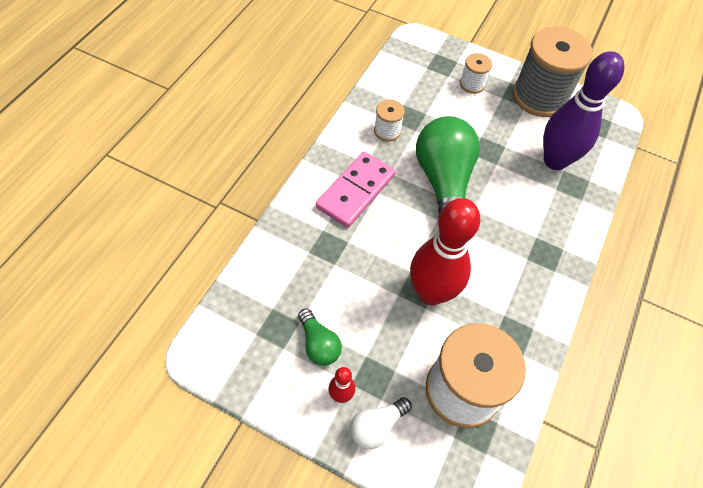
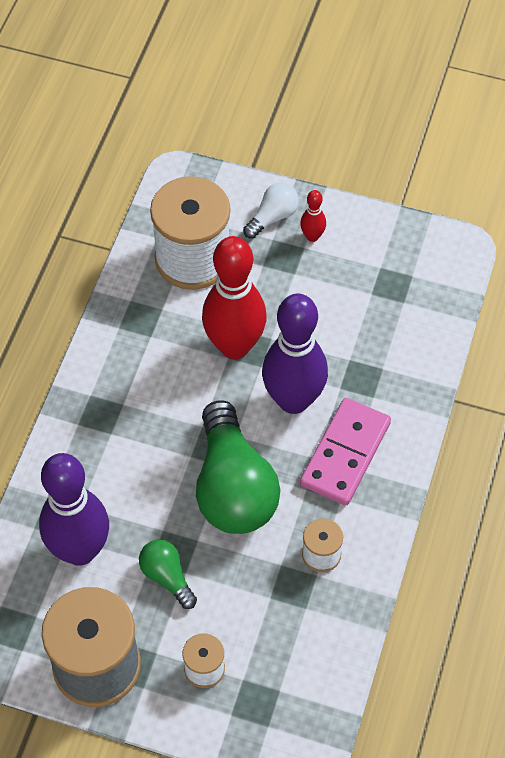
camera: 175 degrees right, 0 degrees up
(318, 344) = (346, 276): green light bulb -> green light bulb (167, 577)
(388, 238) = (293, 400): none -> purple bowling pin

